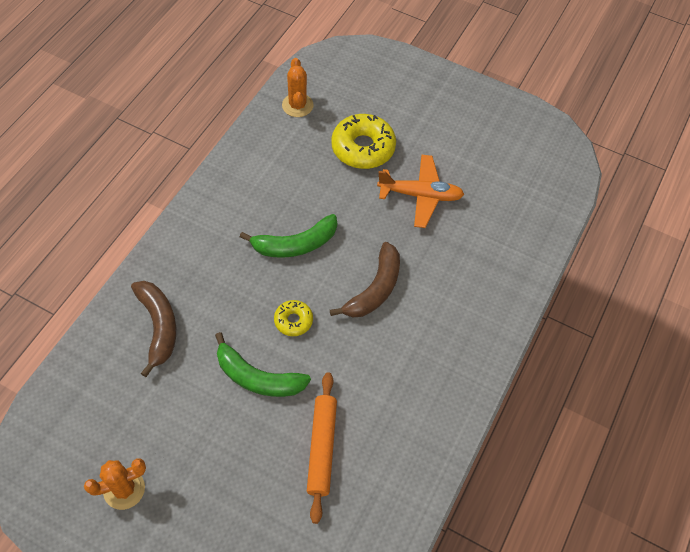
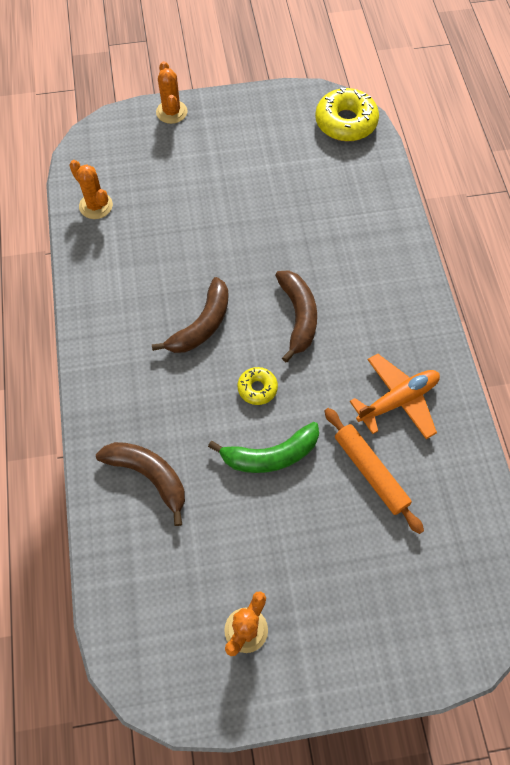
camera: 35 degrees left, 5 degrees up
(295, 244) = (202, 325): green banana -> brown banana
(363, 148) = (185, 207): yellow donut -> yellow donut (346, 122)
(418, 69) = (171, 112): none -> orange cactus
(420, 195) = (266, 216): orange plane -> orange plane (397, 400)

